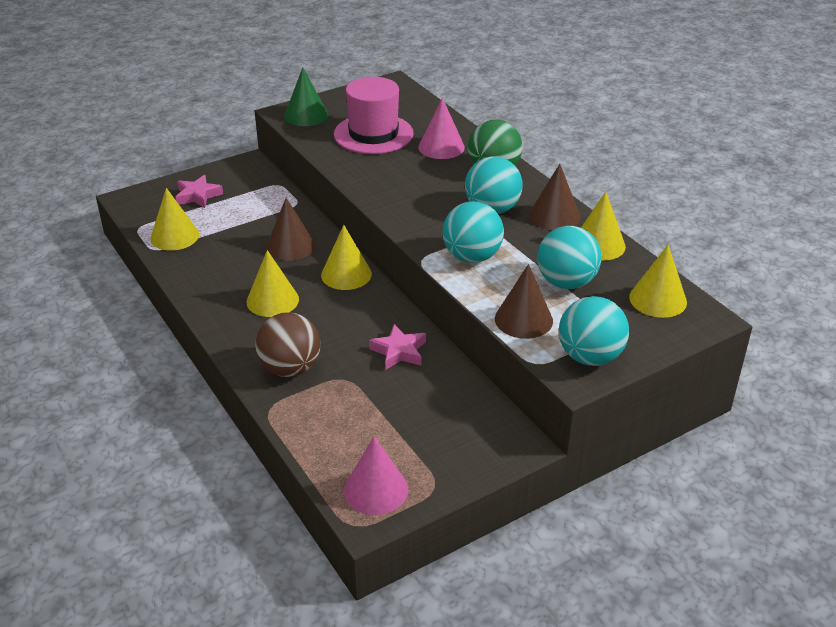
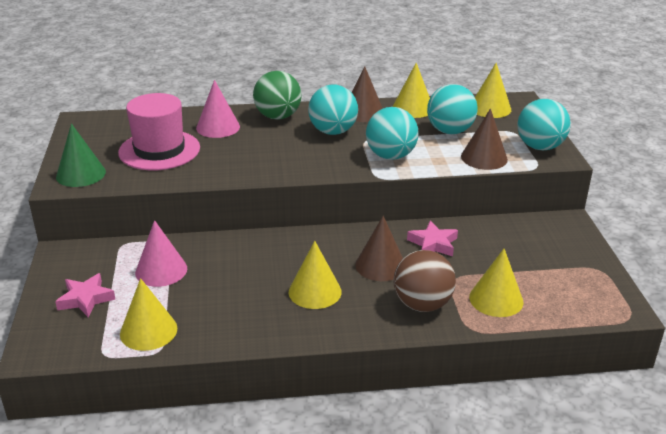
camera: 65 degrees left, 5 degrees down
(290, 246) = (237, 262): brown cone -> brown cone (380, 265)
(346, 274) = (308, 242): yellow cone -> yellow cone (496, 299)
(376, 490) = (593, 297): pink cone -> pink cone (161, 270)

